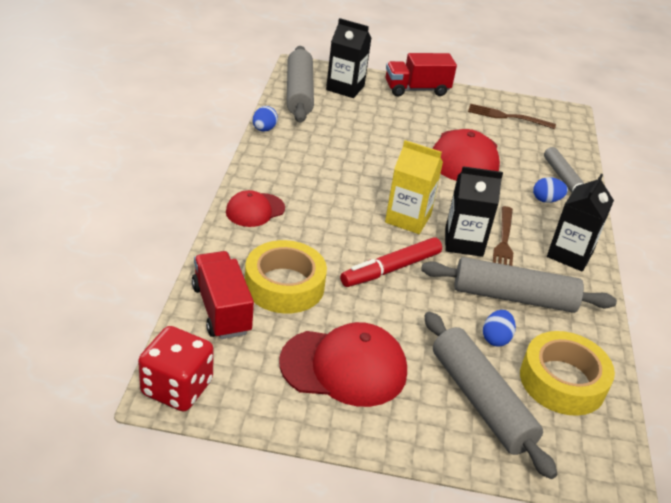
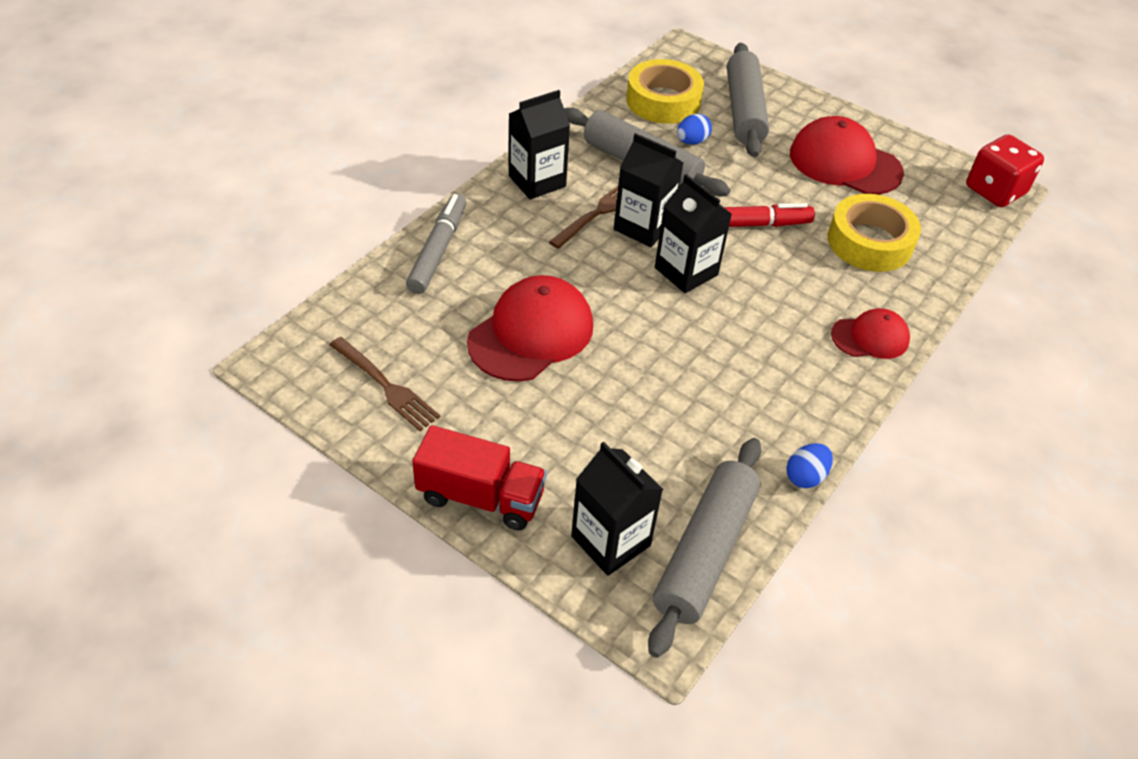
camera: 150 degrees left, 10 degrees up
(221, 309) = (941, 239): red truck -> none
(408, 218) = (686, 271): yellow carton -> black carton
(546, 200) = (489, 243): blue egg -> none

